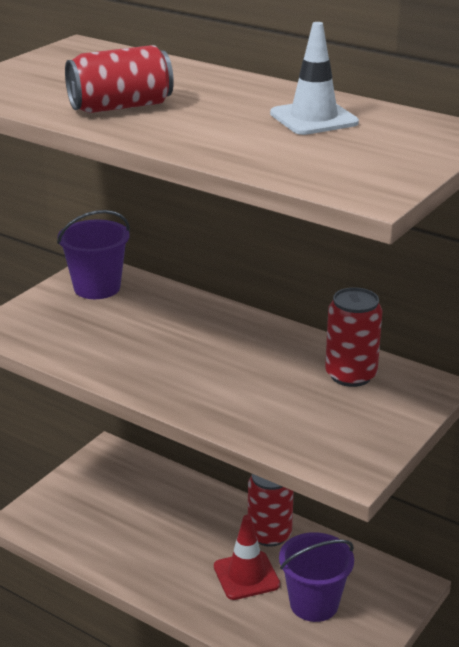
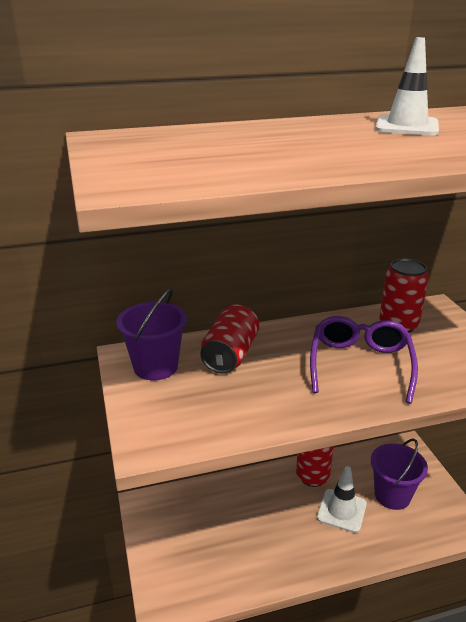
camera: 50 degrees left, 0 degrees up
(120, 106) = (287, 157): red can -> red can (230, 355)
(240, 378) = (360, 364): none -> purple glasses
(246, 576) = (341, 510): red traffic cone -> white traffic cone

